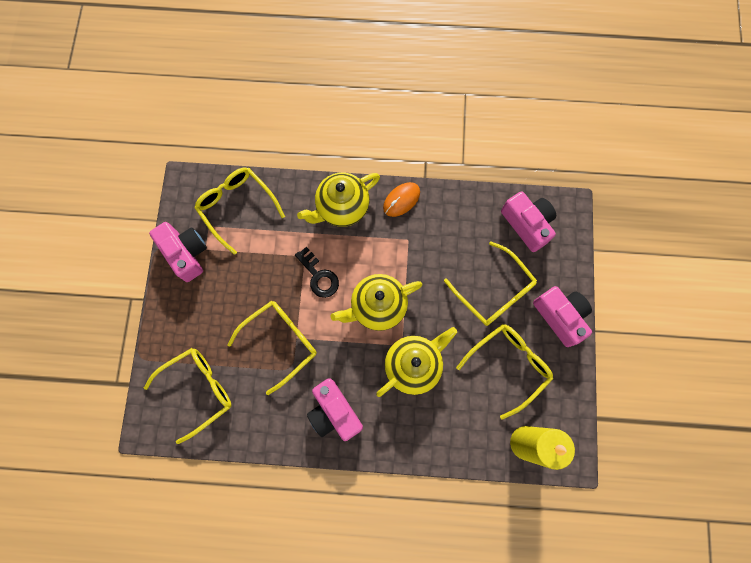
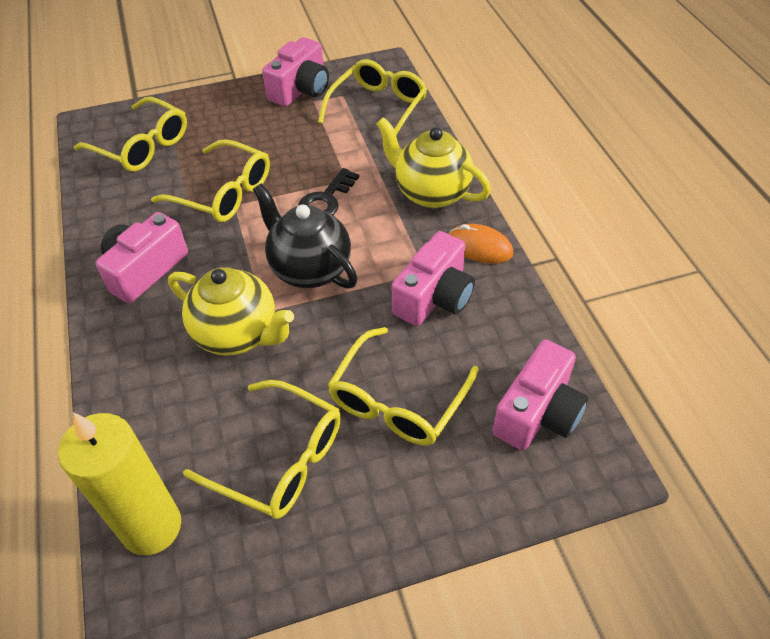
camera: 70 degrees right, 25 degrees down
(377, 307) = (309, 269): yellow teapot -> black teapot
(560, 316) = (398, 515): pink camera -> pink camera (434, 297)

